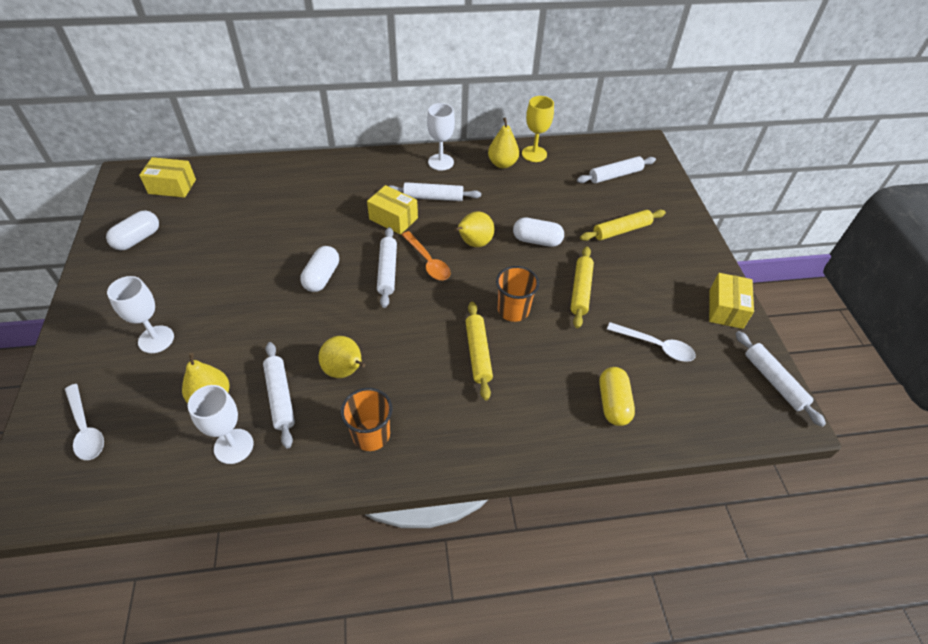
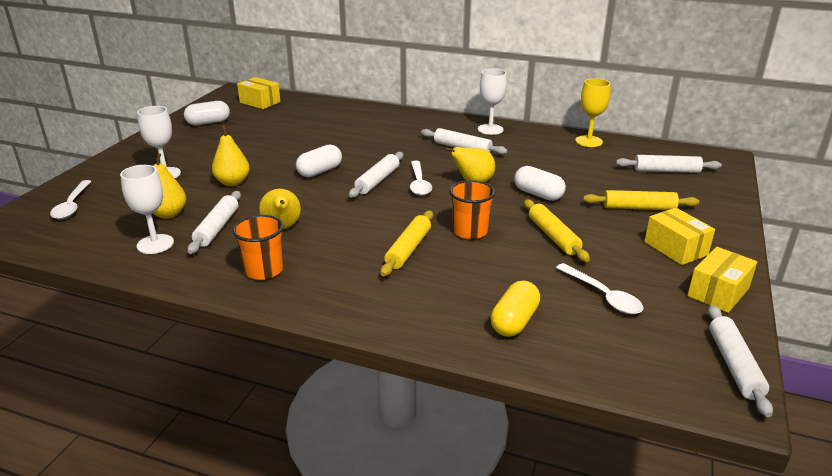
camera: 30 degrees right, 20 degrees down
(393, 218) = (414, 152): yellow box -> yellow box (675, 248)
(428, 262) = (419, 184): orange spoon -> white spoon
(502, 164) = (550, 141): yellow pear -> yellow pear (233, 182)
(580, 291) = (553, 236): yellow rolling pin -> yellow rolling pin turned 60 degrees counterclockwise

